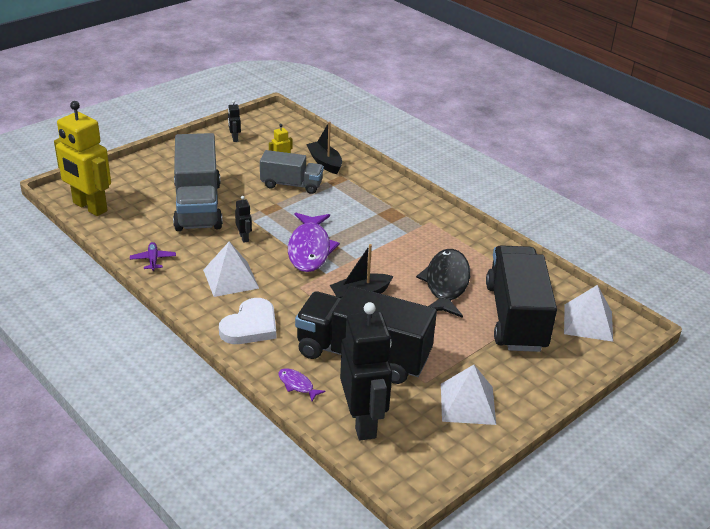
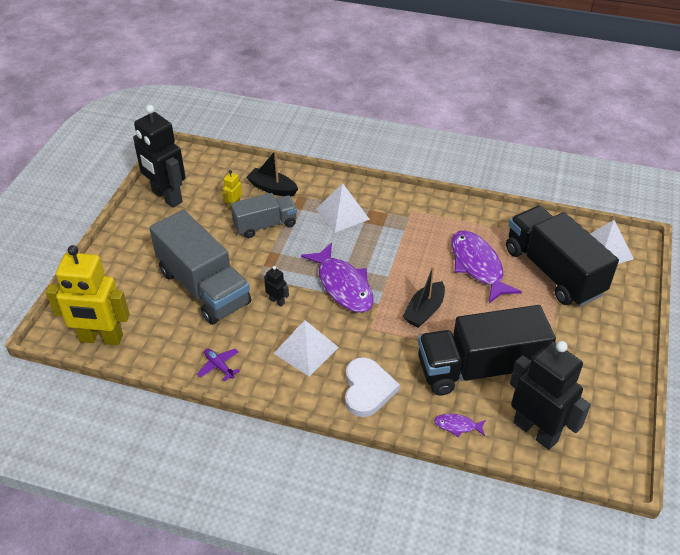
camera: 30 degrees left, 10 degrees up
(234, 138) = (166, 197): black robot -> black robot, size x2.44
(446, 284) = (477, 266): black fish -> purple fish
(467, 403) = (590, 370): white pyramid -> white pyramid (342, 214)

